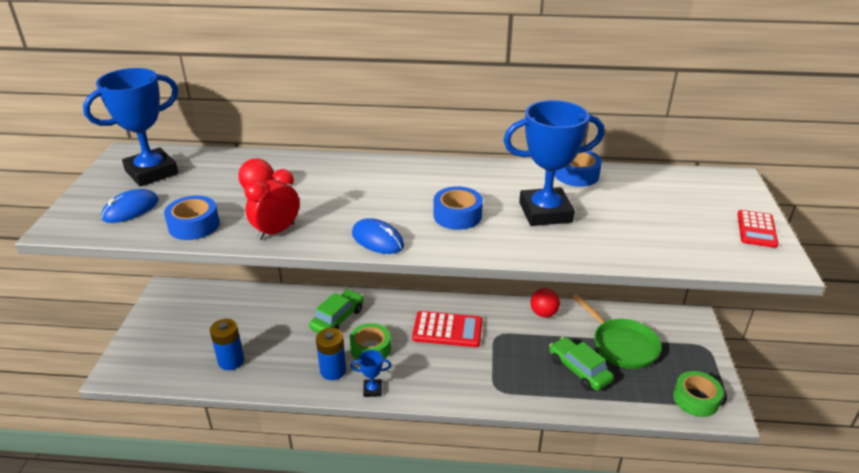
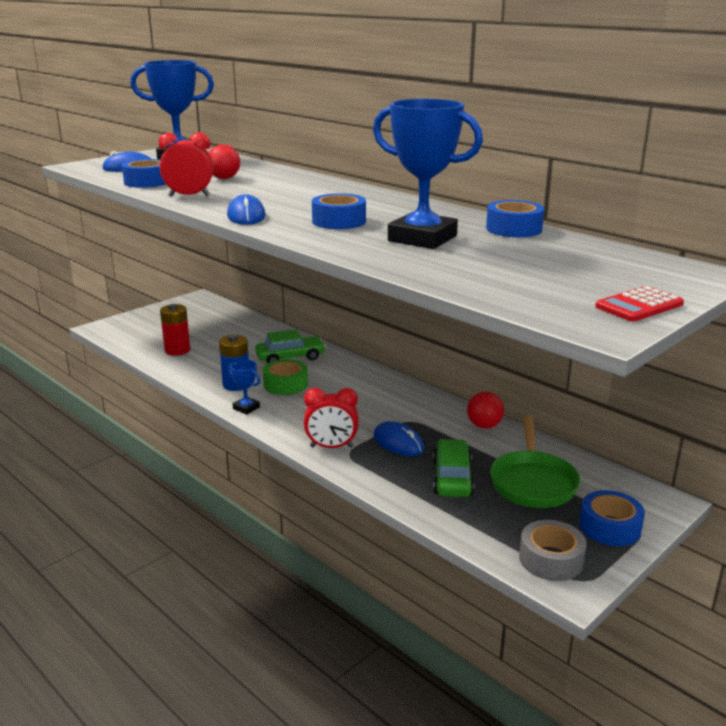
camera: 40 degrees right, 10 degrees down
(231, 361) = (177, 350): blue battery -> red battery
(447, 330) = (369, 399): red calculator -> none
(478, 390) = (331, 447): none -> red clock
(513, 359) = (398, 442): none -> blue mouse
(692, 355) = (610, 527): none -> blue tape
(695, 399) = (551, 559): green tape -> grey tape

